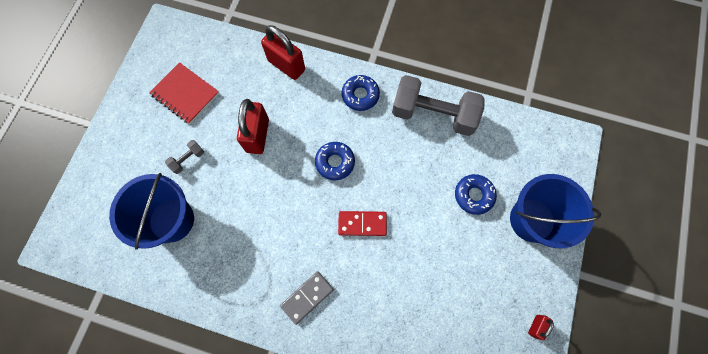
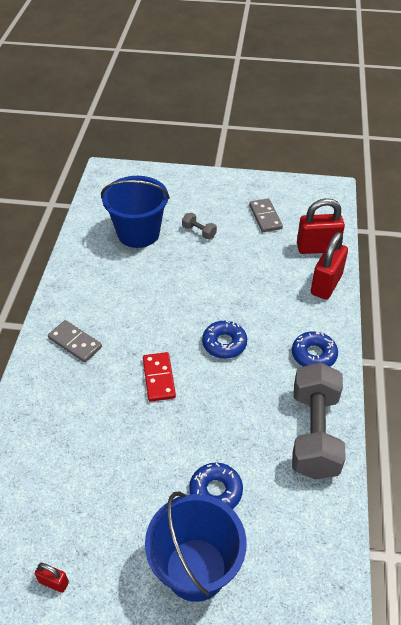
camera: 80 degrees right, 25 degrees down
(185, 94) = (265, 217): red notebook -> grey domino
(257, 135) = (237, 276): red padlock -> red padlock (317, 248)

